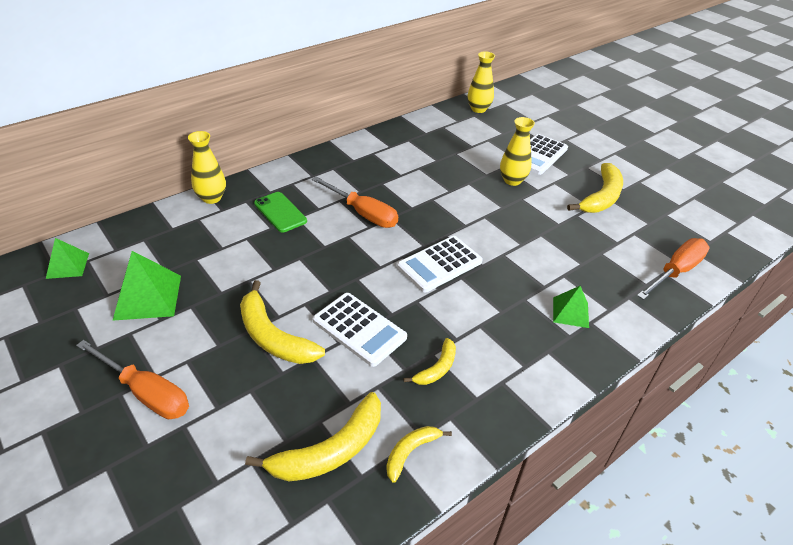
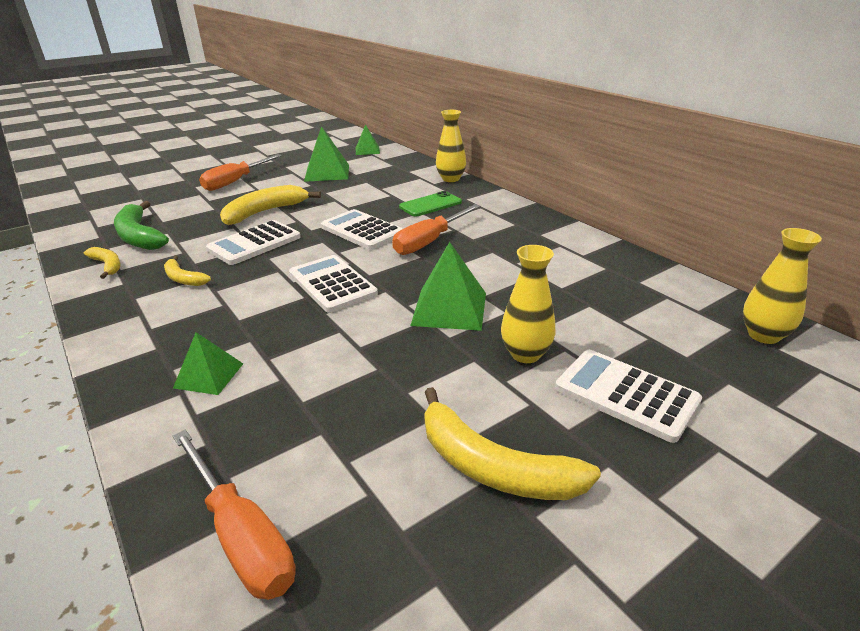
camera: 95 degrees right, 10 degrees down
(330, 450) = (139, 236): yellow banana -> green banana
(336, 254) = (362, 230): none -> white calculator
(468, 206) = (449, 308): none -> green pyramid

